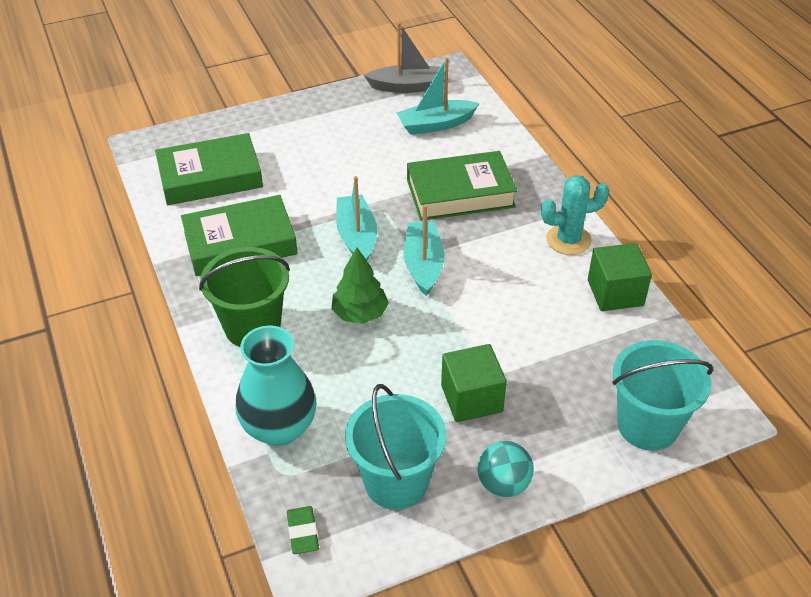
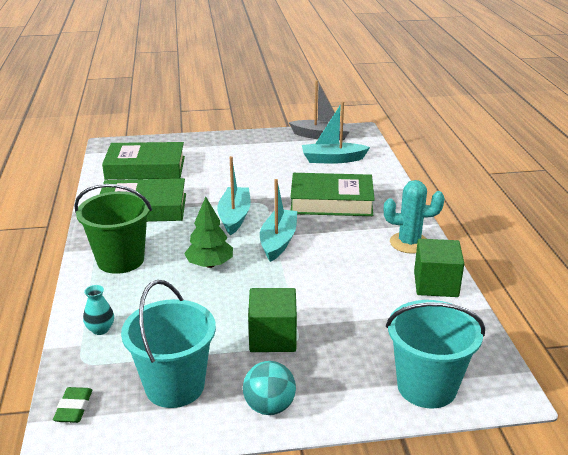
camera: 15 degrees right, 15 degrees down
(279, 428) = (100, 329): turquoise vase -> turquoise vase, size x0.44

